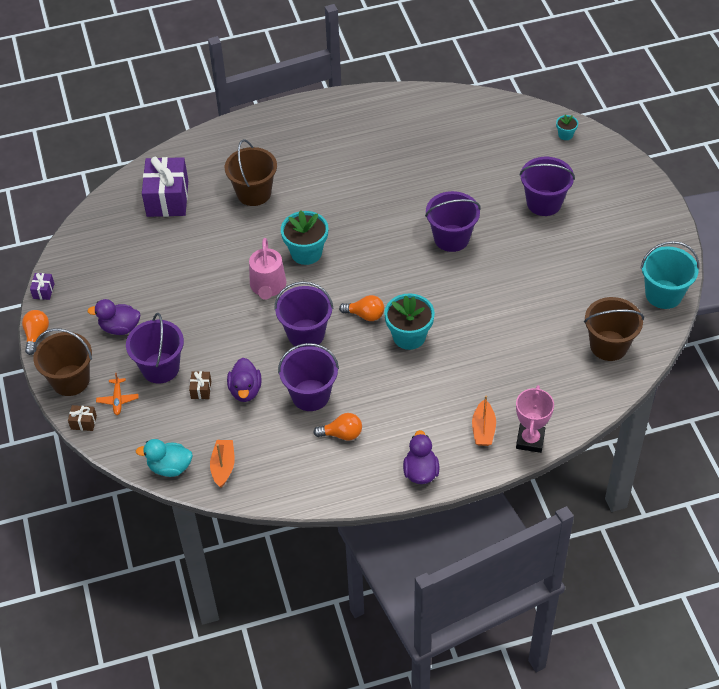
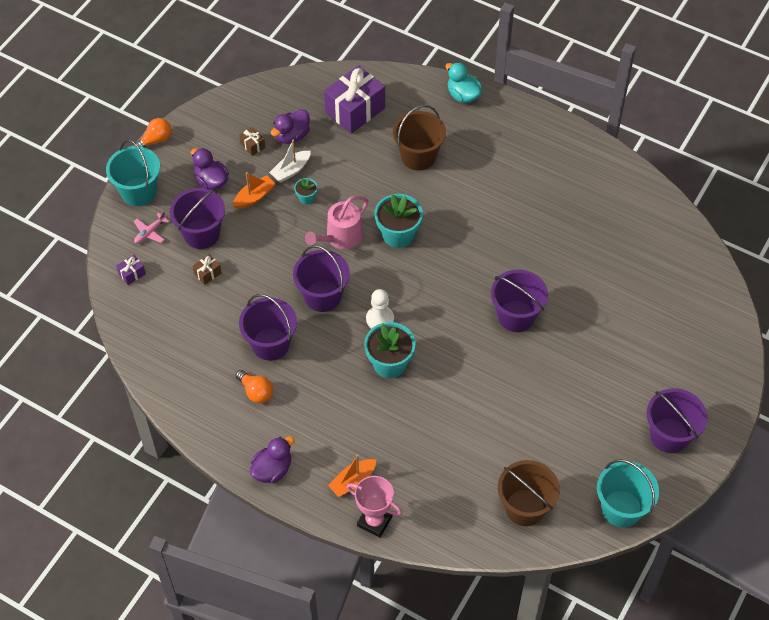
camera: 45 degrees right, 5 degrees up
(43, 291) = (197, 111): purple gift -> purple gift (132, 274)
(70, 380) = (138, 192): brown bucket -> turquoise bucket
(83, 422) = (112, 229): brown gift -> brown gift (252, 145)
(118, 399) = (150, 232): orange plane -> pink plane
(170, 467) = (124, 310): turquoise duck -> turquoise duck (463, 95)
(172, 273) = (291, 170): none -> white boat
(223, 466) = (156, 341): orange boat -> orange boat (254, 197)
(245, 390) = (234, 300): purple duck -> purple duck (292, 136)
(365, 315) = (380, 319): orange light bulb -> white pawn
(530, 440) = (374, 521): pink trophy -> pink trophy turned 60 degrees clockwise
(544, 203) = (624, 350): purple bucket -> purple bucket (669, 435)
(565, 135) = (715, 310): turquoise flower pot -> turquoise flower pot (306, 198)

